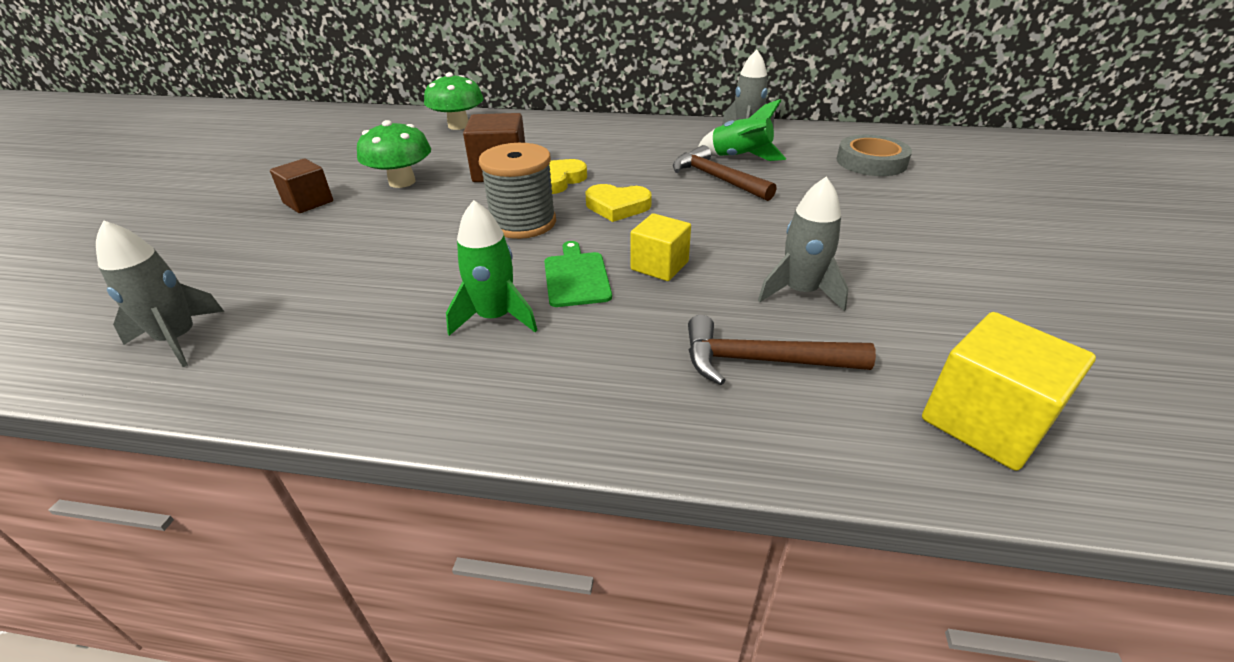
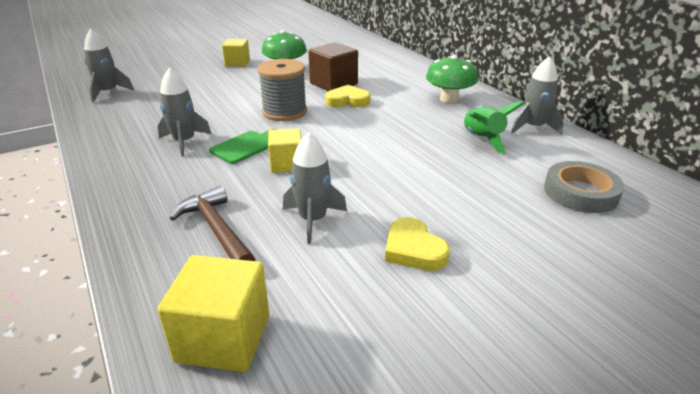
camera: 50 degrees right, 5 degrees down
(308, 202) = (237, 63): brown cube -> yellow cube
(458, 126) = (371, 53): green mushroom -> green mushroom (449, 99)
(495, 317) = (184, 142): green rocket -> grey rocket
(617, 206) = (341, 127): yellow heart -> yellow heart (413, 249)
(717, 178) = (433, 143): brown hammer -> none

